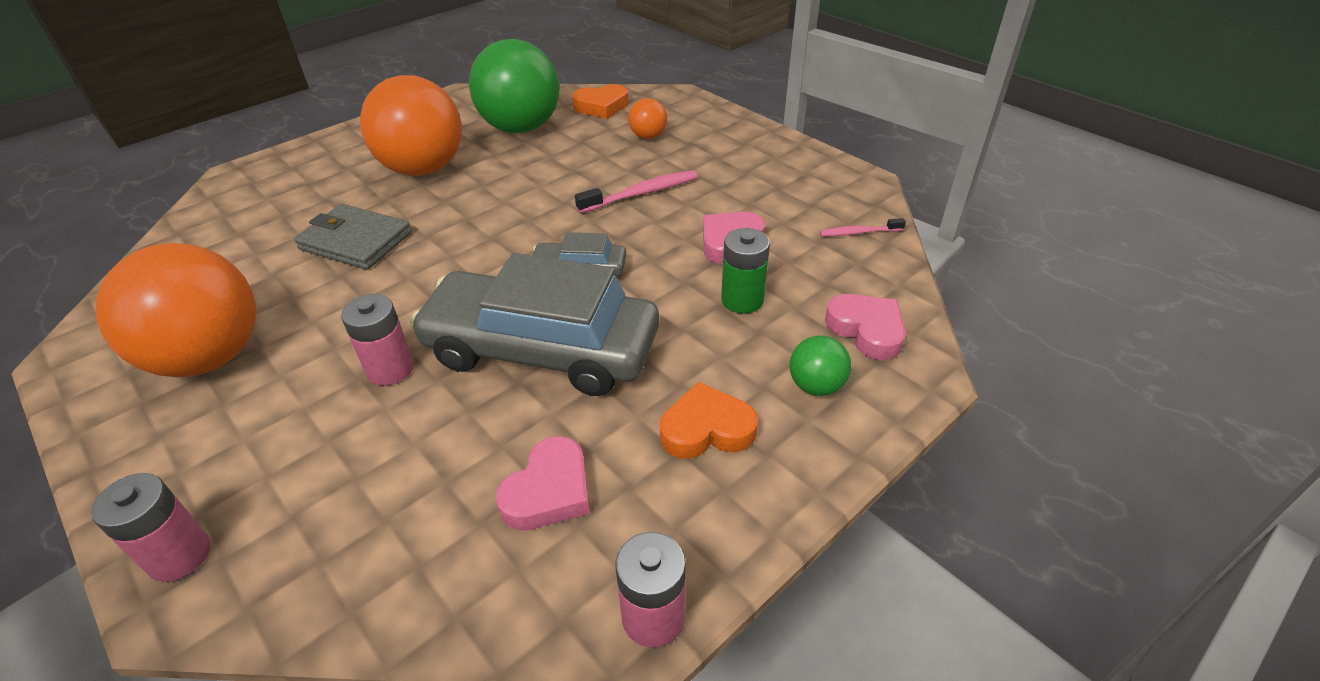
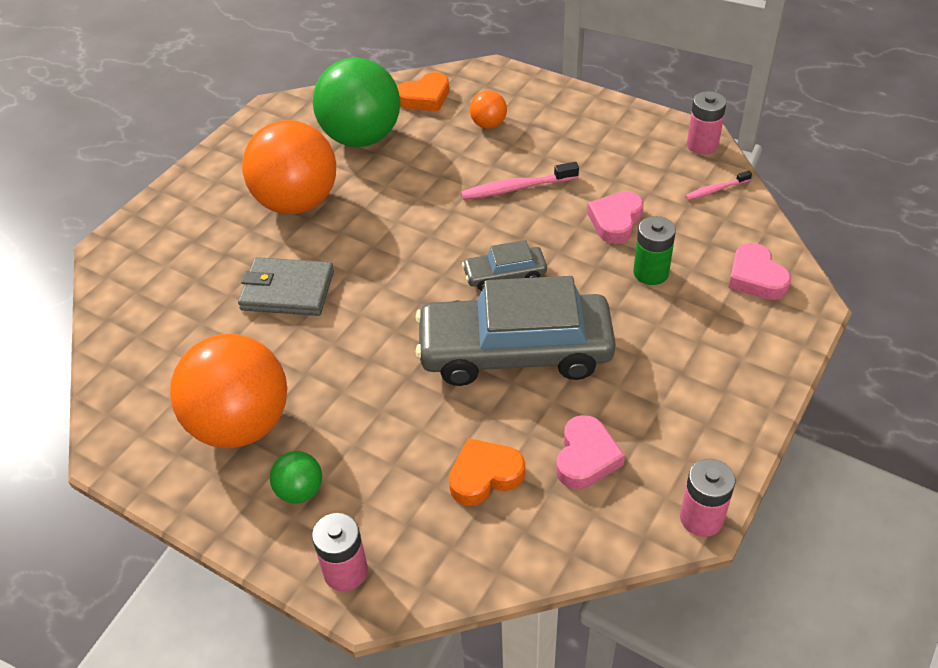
camera: 15 degrees left, 5 degrees up
(390, 369) = (403, 397): pink battery -> pink battery (702, 145)
(642, 193) = (516, 188): pink toothbrush -> pink toothbrush turned 150 degrees counterclockwise
(707, 429) = (674, 384): orange heart -> orange heart (484, 475)
(816, 386) = (737, 332): green ball -> green ball (300, 491)
(866, 330) = (756, 277): pink heart -> pink heart turned 150 degrees counterclockwise

